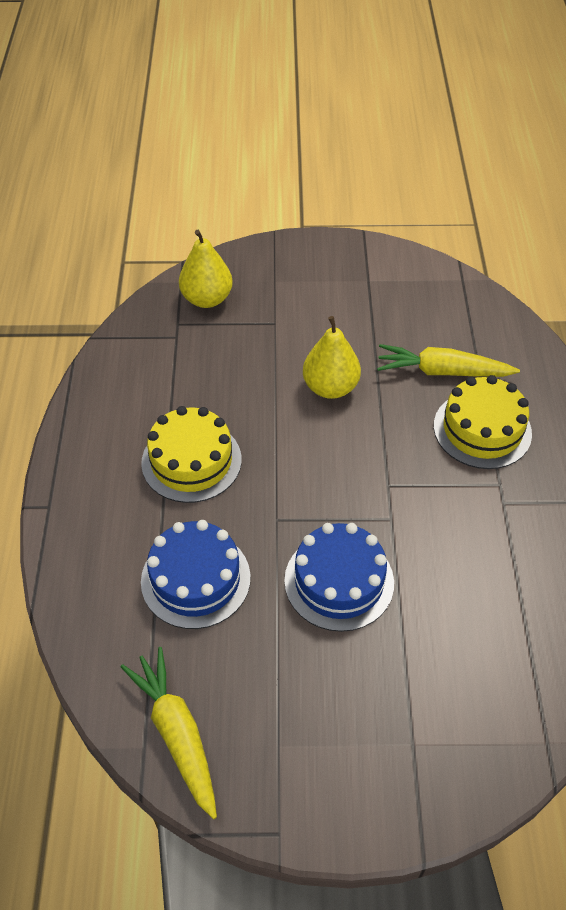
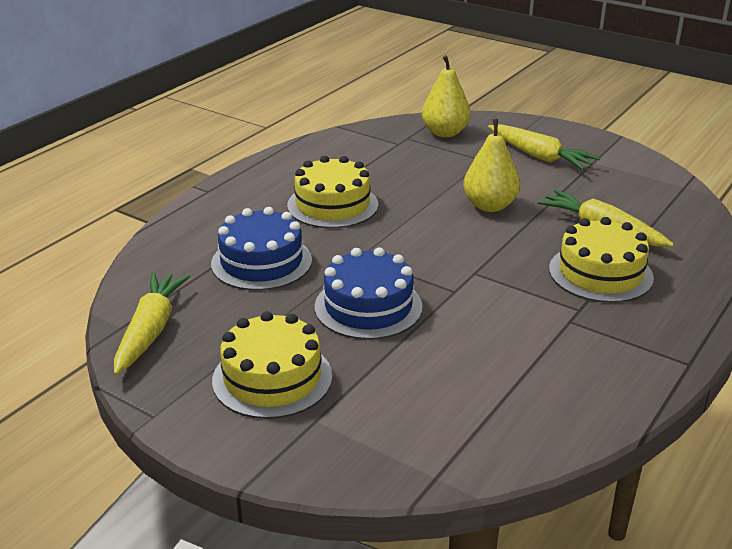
camera: 35 degrees right, 20 degrees down
(318, 294) = (539, 156): none -> yellow carrot
(337, 721) = (272, 378): none -> yellow cake

